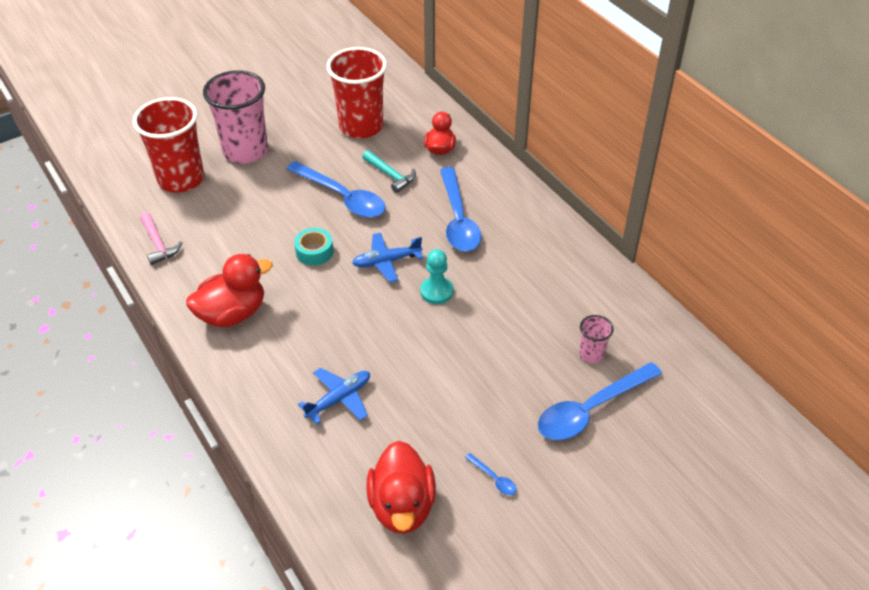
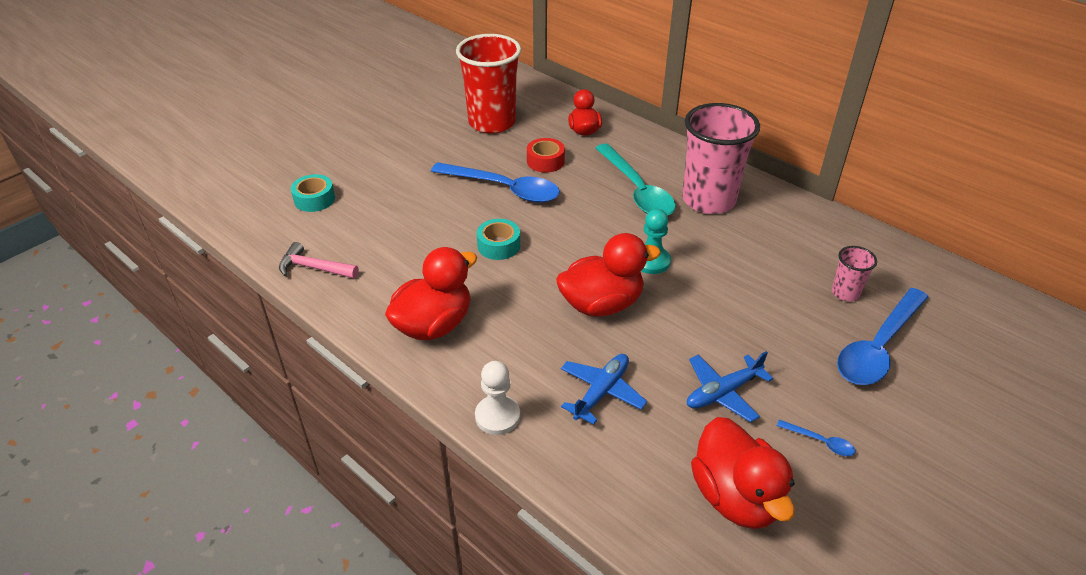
camera: 15 degrees left, 5 degrees down
(158, 244) = (314, 268): pink hammer -> pink hammer turned 150 degrees clockwise
(181, 179) = (314, 199): red cup -> turquoise tape
(245, 151) = (377, 162): pink cup -> pink cup (708, 200)
(250, 401) = (497, 416): none -> white pawn
(375, 323) = (601, 304): none -> red duck
(386, 261) = (582, 242): blue plane -> blue plane (723, 392)
(391, 175) = (545, 161): turquoise hammer -> red tape
(458, 219) = (637, 190): blue spoon -> turquoise spoon

